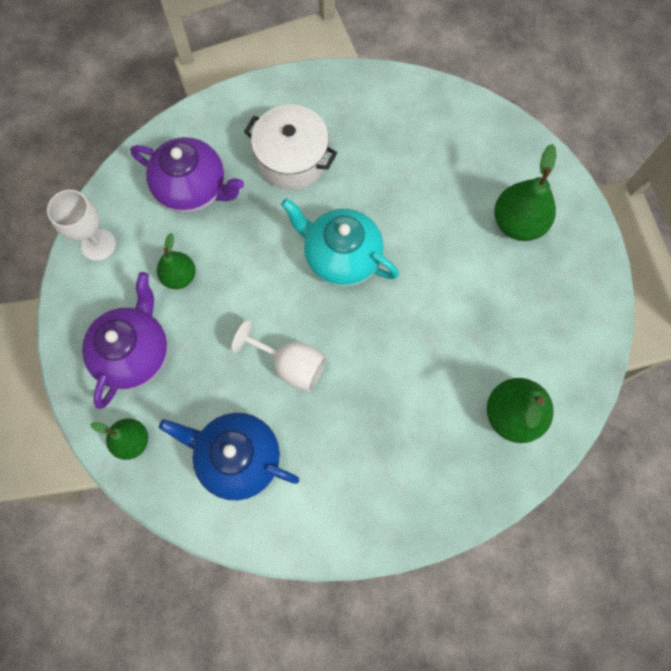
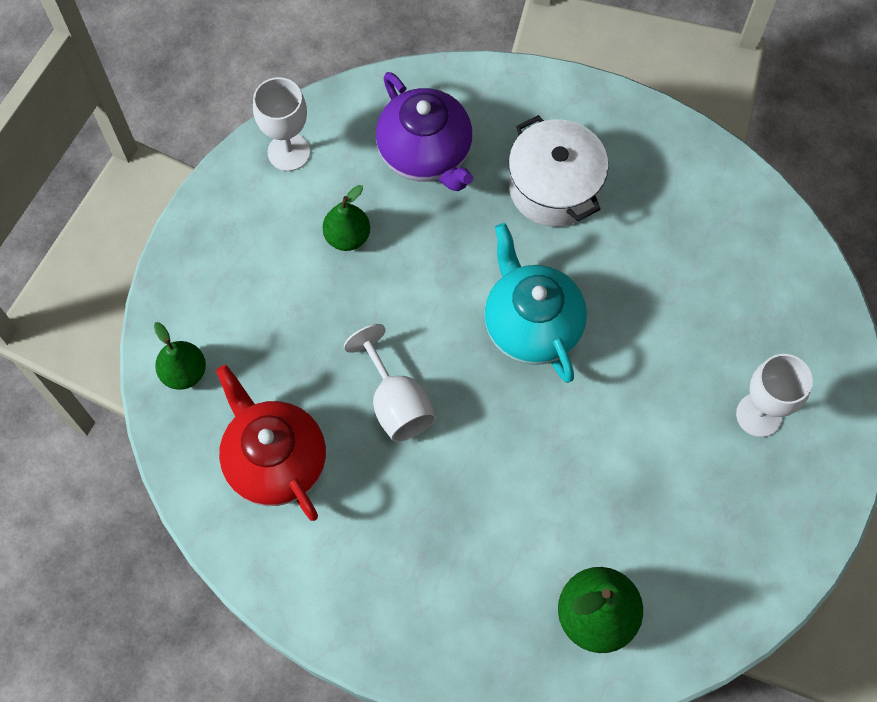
camera: 35 degrees right, 5 degrees down
(135, 353) = (248, 286): purple teapot -> none
(238, 457) = (275, 460): blue teapot -> red teapot
(518, 223) = (759, 415): green pear -> white goblet

